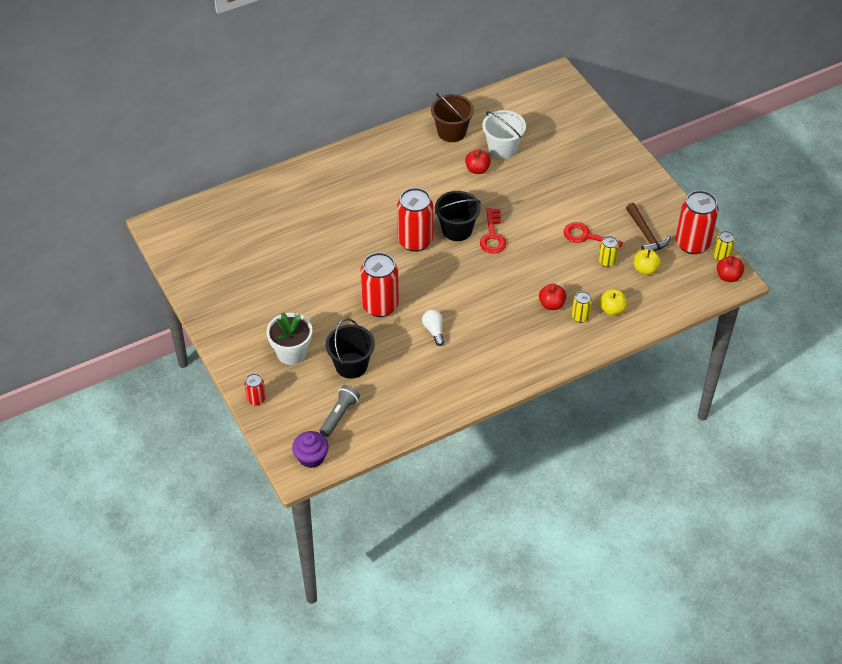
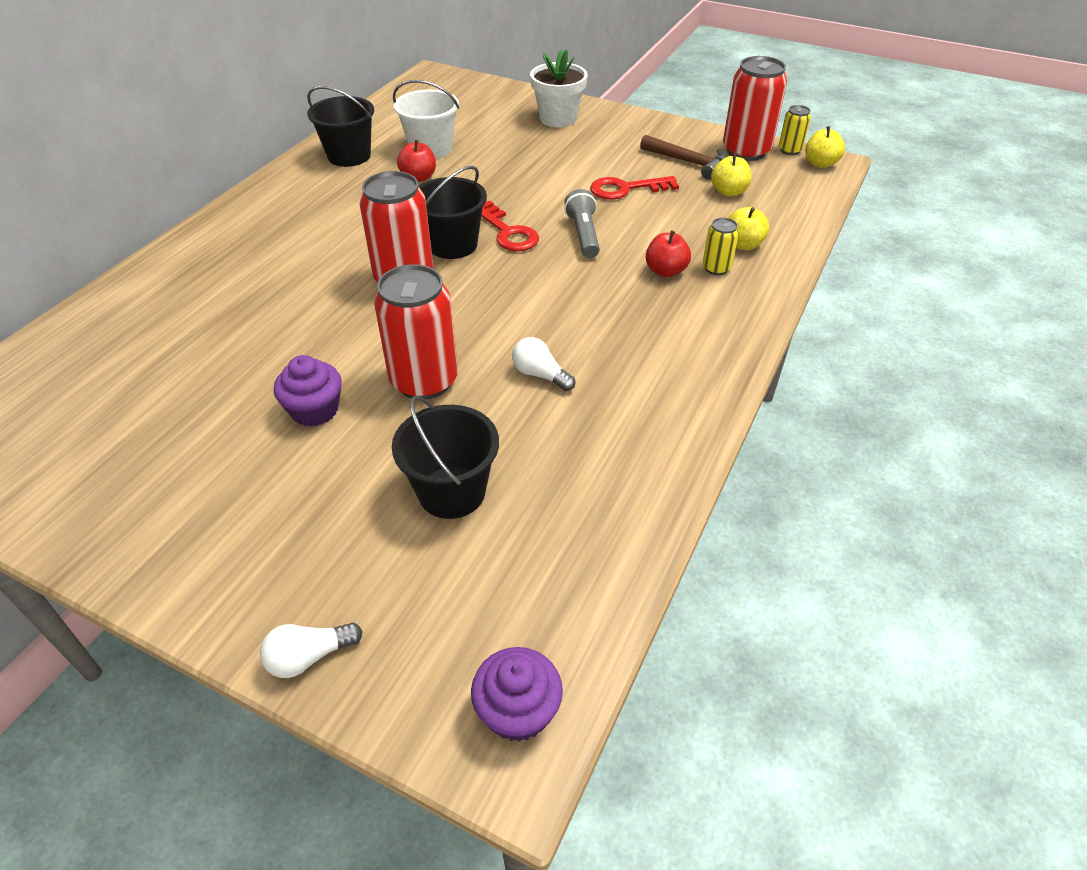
camera: 35 degrees left, 5 degrees down
(256, 399) = (309, 657): red can -> white light bulb
(291, 353) = (322, 528): white flower pot -> white flower pot (558, 118)
(323, 296) = (315, 410): none -> purple cupcake
(339, 415) = (503, 591): grey flashlight -> grey flashlight (583, 235)
(451, 132) = (349, 156): brown bucket -> black bucket
(607, 262) = (677, 202): yellow can -> none
(728, 276) = (820, 163): red apple -> yellow apple

